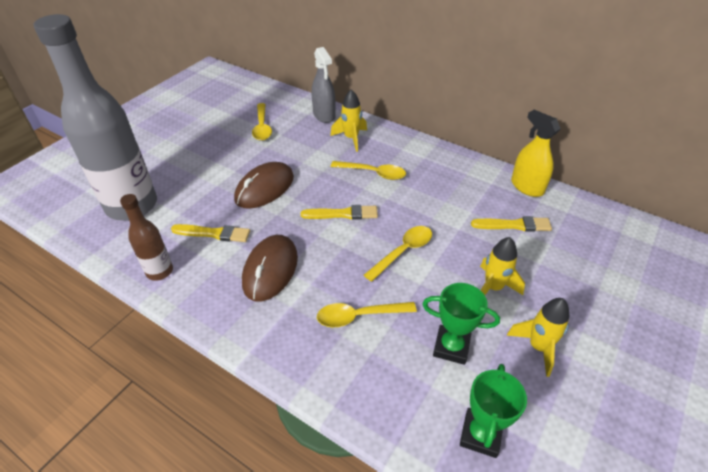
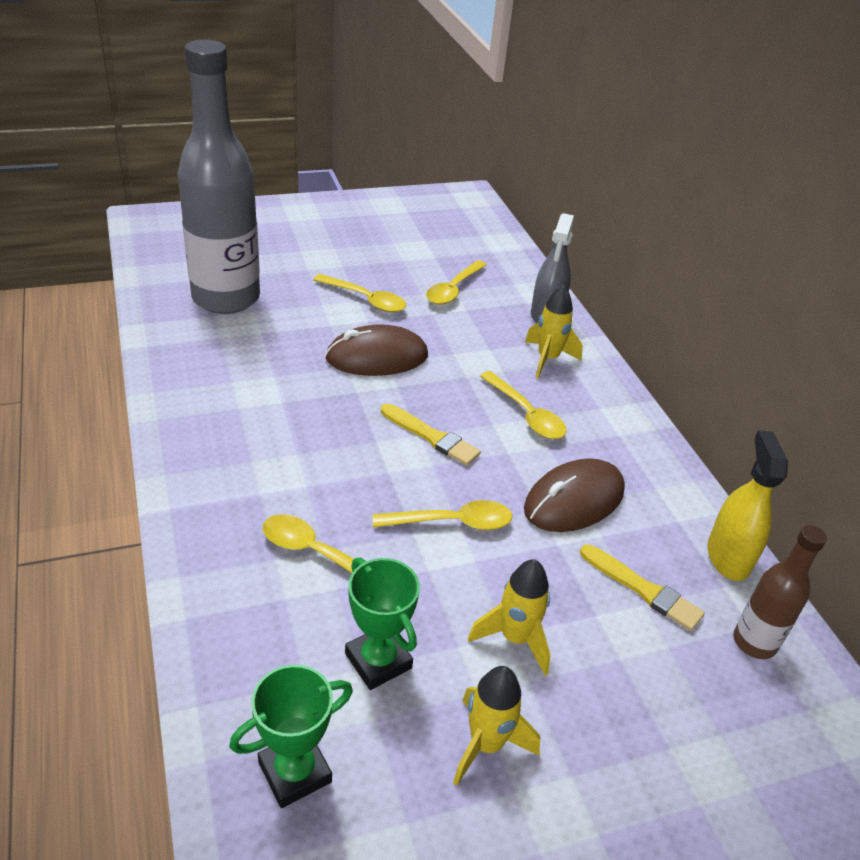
camera: 35 degrees right, 5 degrees down
(159, 271) = (179, 376): brown bottle -> brown bottle (754, 642)
(214, 233) = (270, 372): yellow brush -> none
(220, 159) = (365, 299): none -> yellow spoon
(270, 270) = (283, 444): brown mouse -> brown mouse (574, 500)

